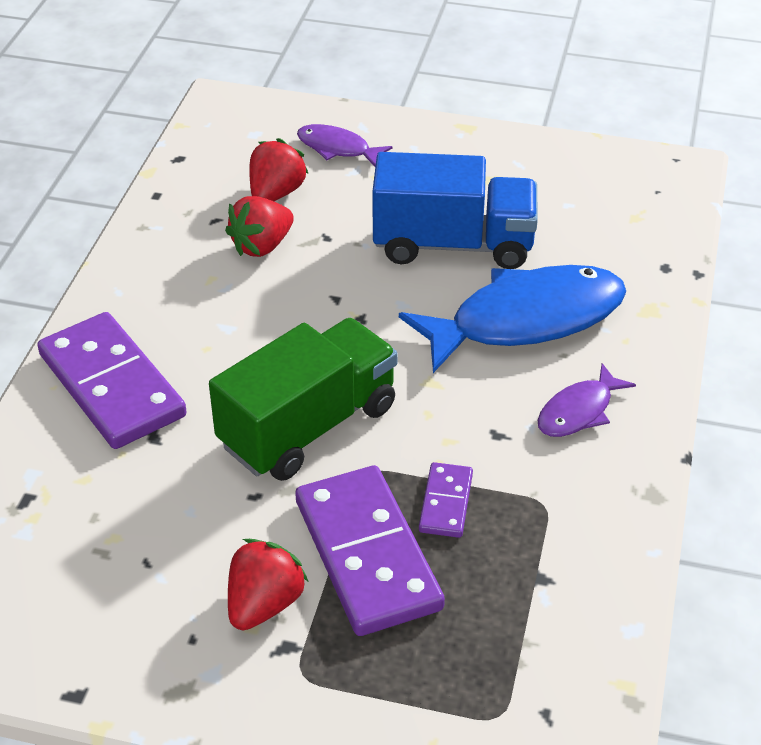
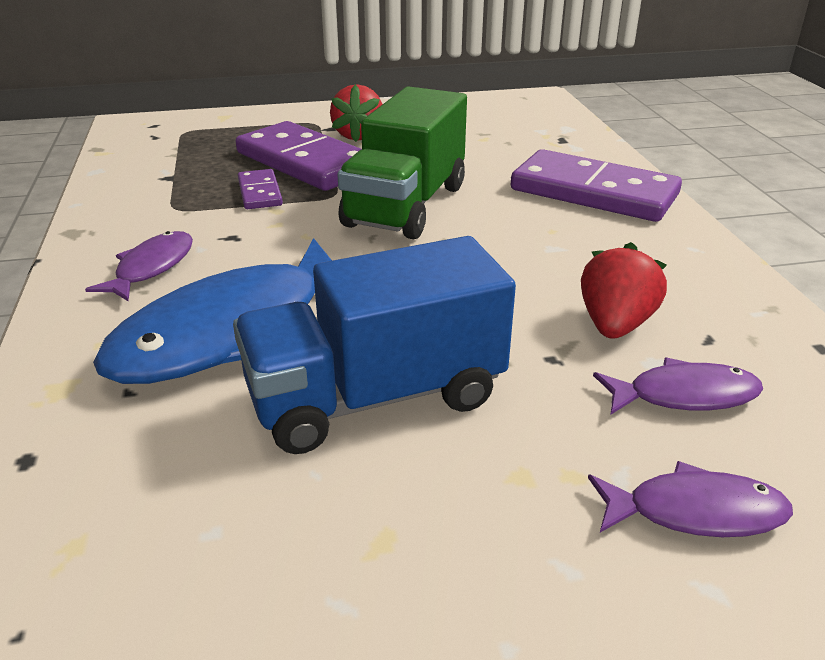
camera: 155 degrees right, 10 degrees down
(276, 193) = (684, 395): red strawberry -> purple fish

